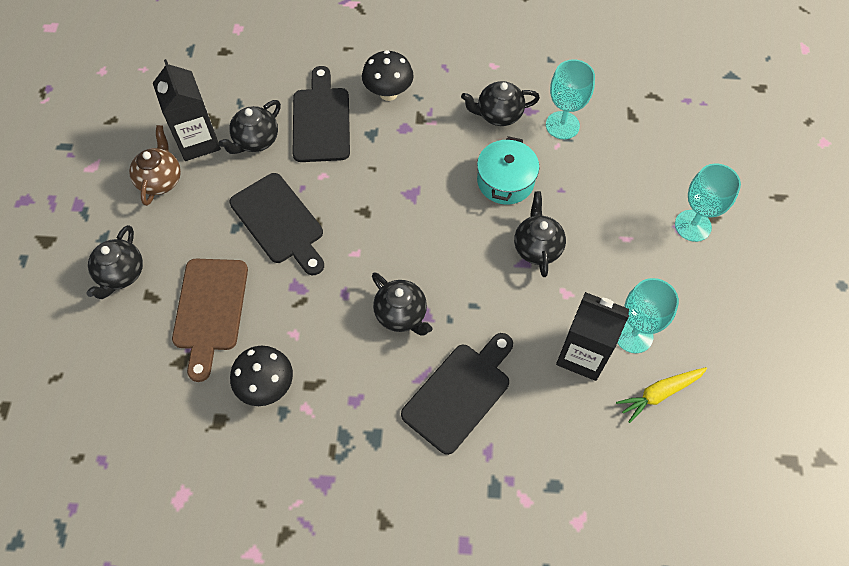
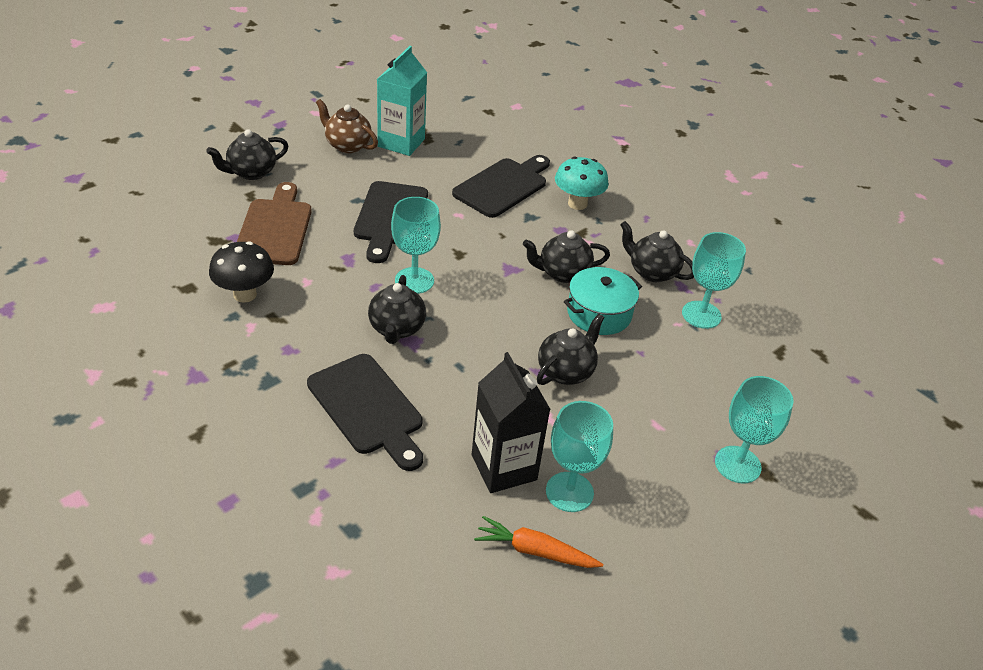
camera: 40 degrees right, 20 degrees down
(160, 180) = (347, 145): brown teapot -> brown teapot turned 105 degrees counterclockwise
(198, 141) = (401, 143): black carton -> turquoise carton
(210, 310) = (274, 228): brown cutting board -> brown cutting board turned 135 degrees clockwise
(256, 140) = (440, 167): black teapot -> black teapot (563, 273)
(364, 263) = (414, 280): none -> turquoise goblet
(388, 93) = (577, 204): black mushroom -> turquoise mushroom
(459, 393) = (368, 408): black cutting board -> black cutting board turned 60 degrees clockwise
(659, 394) = (534, 551): yellow carrot -> orange carrot

